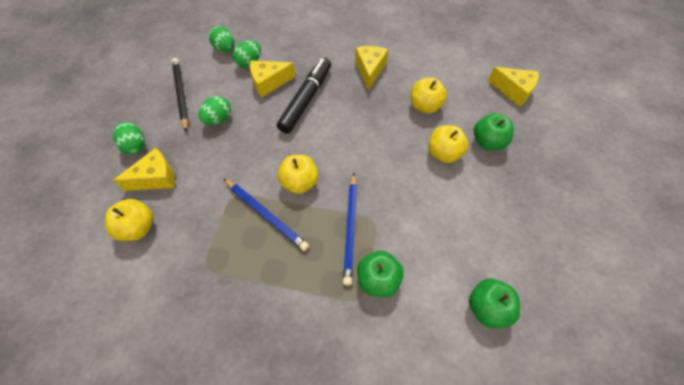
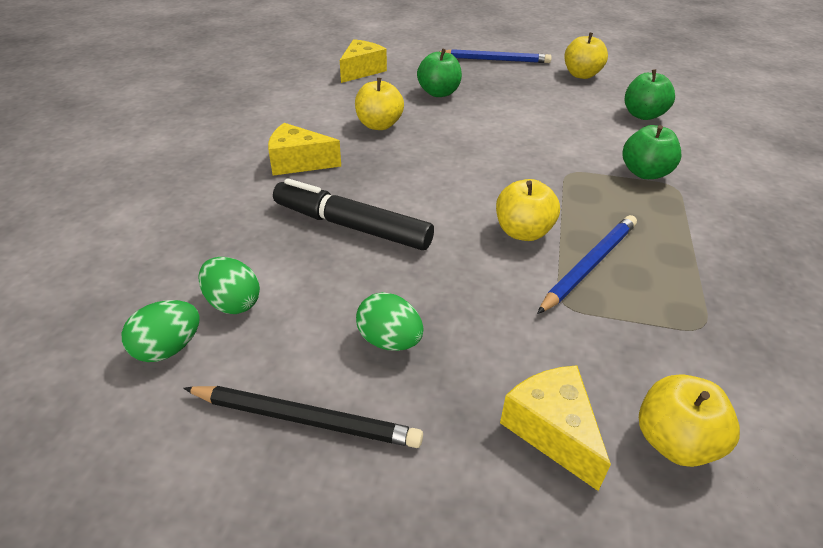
camera: 90 degrees left, 20 degrees down
(135, 145) = (467, 494): green egg -> none
(181, 94) = (305, 419): black pencil -> black pencil turned 150 degrees counterclockwise
(269, 82) = (299, 272): yellow cheese -> none
(350, 228) = (585, 189): blue pencil -> blue pencil (494, 60)
(443, 153) = (458, 119): yellow apple -> yellow apple (581, 75)

